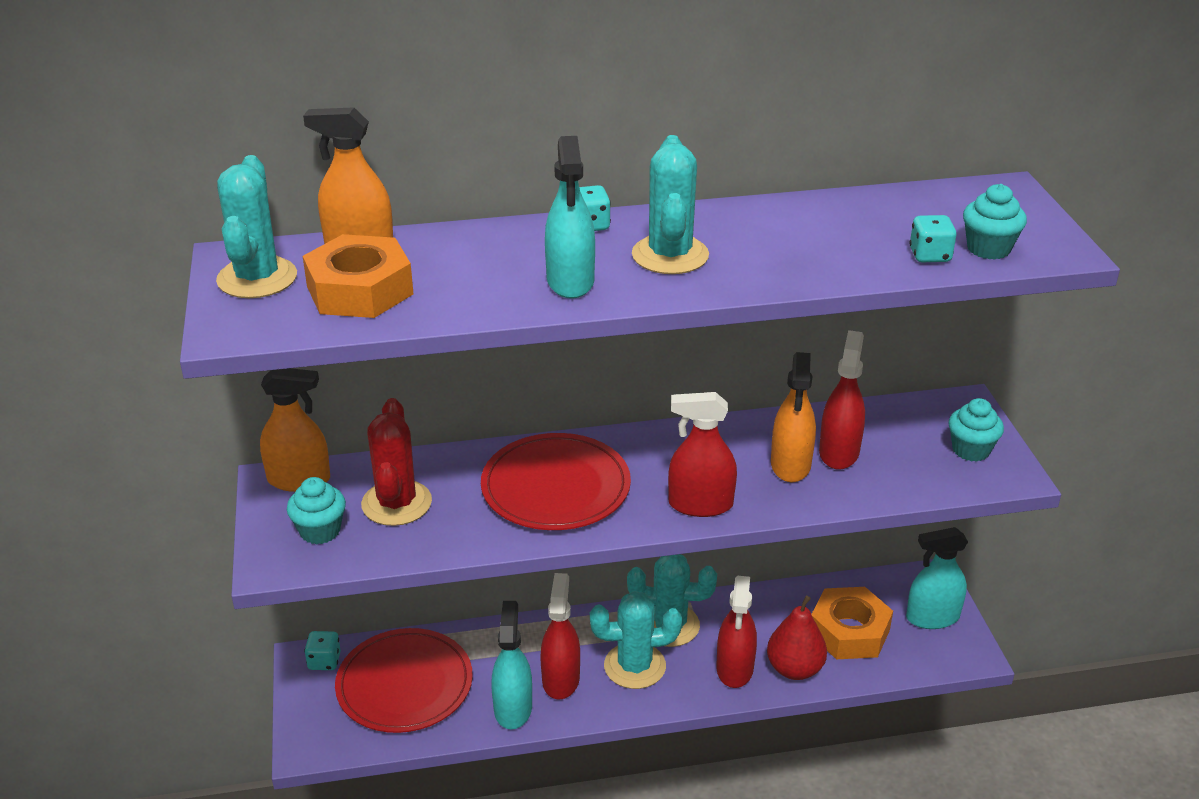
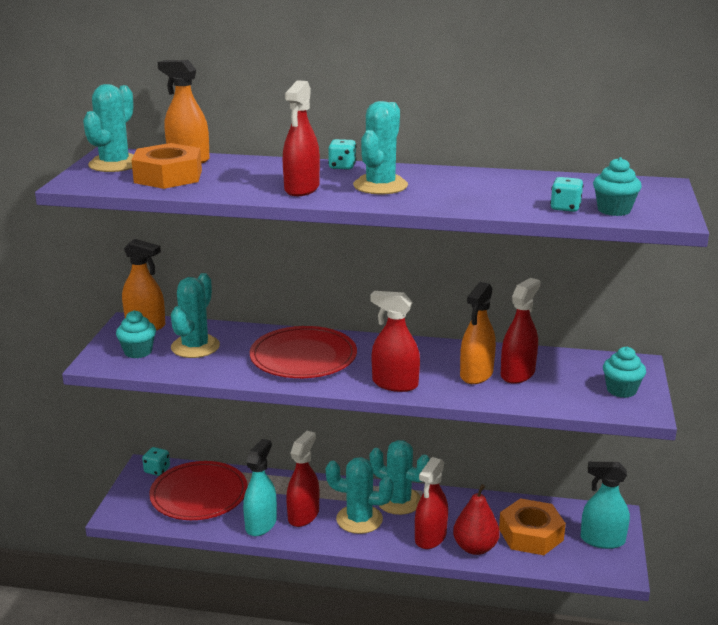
camera: 20 degrees right, 10 degrees down
(396, 503) = (195, 347): red cactus -> turquoise cactus
(570, 281) = (302, 189): turquoise spray bottle -> red spray bottle

